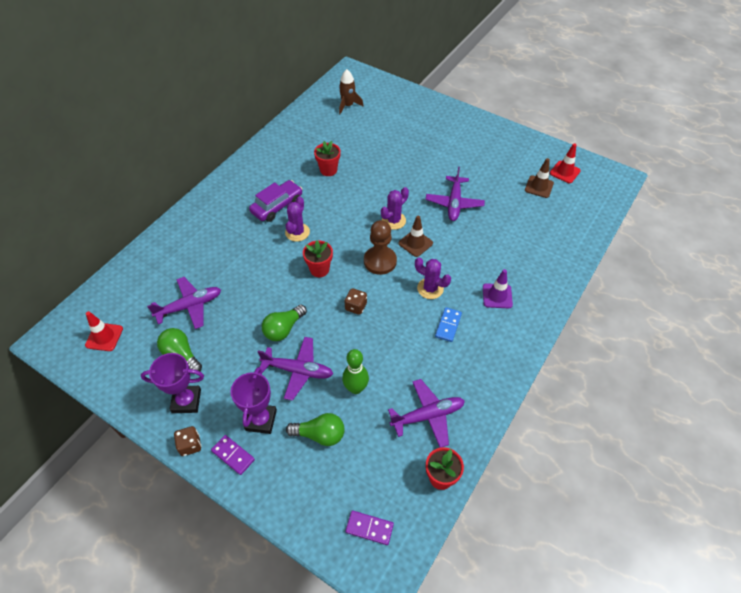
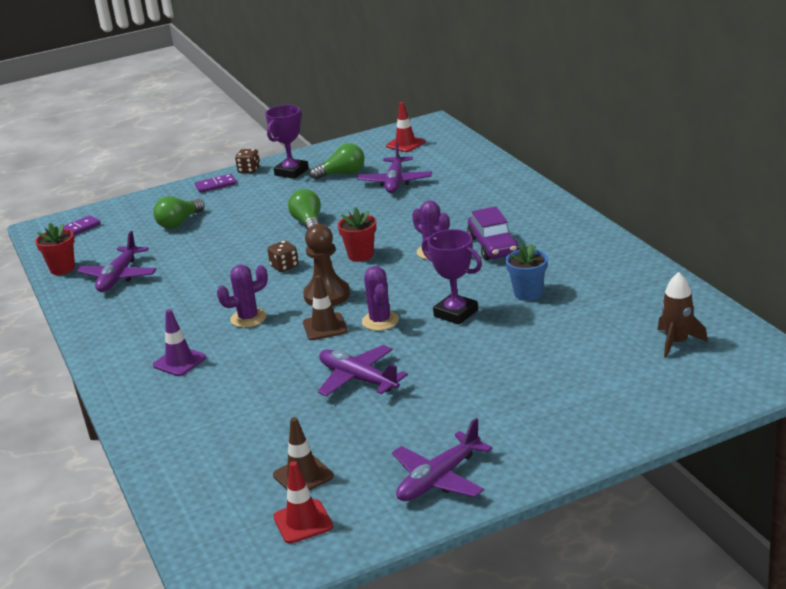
camera: 125 degrees right, 25 degrees down
(261, 420) = (229, 200): purple trophy -> purple trophy (455, 313)
(298, 371) = (253, 223): purple plane -> purple plane (439, 479)
(328, 170) = (528, 293): red flower pot -> blue flower pot
(356, 388) = (196, 247): green bowling pin -> none
(448, 325) = (189, 316): blue domino -> none

